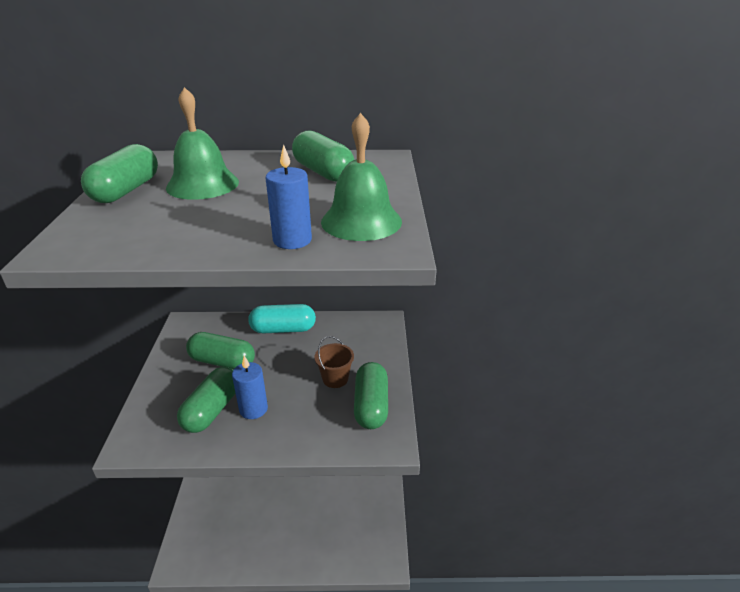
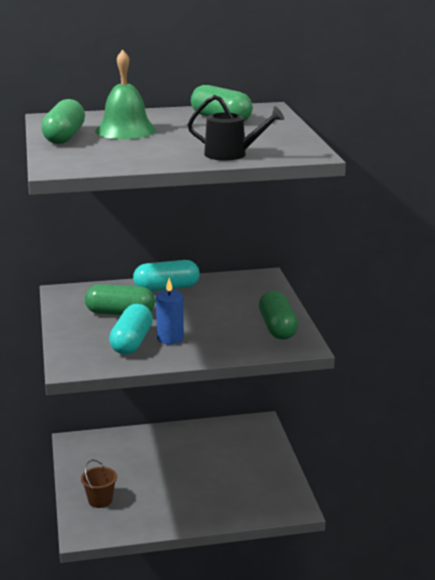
camera: 10 degrees left, 10 degrees down
(212, 410) = (132, 342): green capsule -> turquoise capsule
(292, 240) = (232, 154): blue candle -> black watering can
(335, 379) = (236, 315): brown bucket -> brown bucket (100, 500)
(361, 221) = (275, 143): green bell -> none

